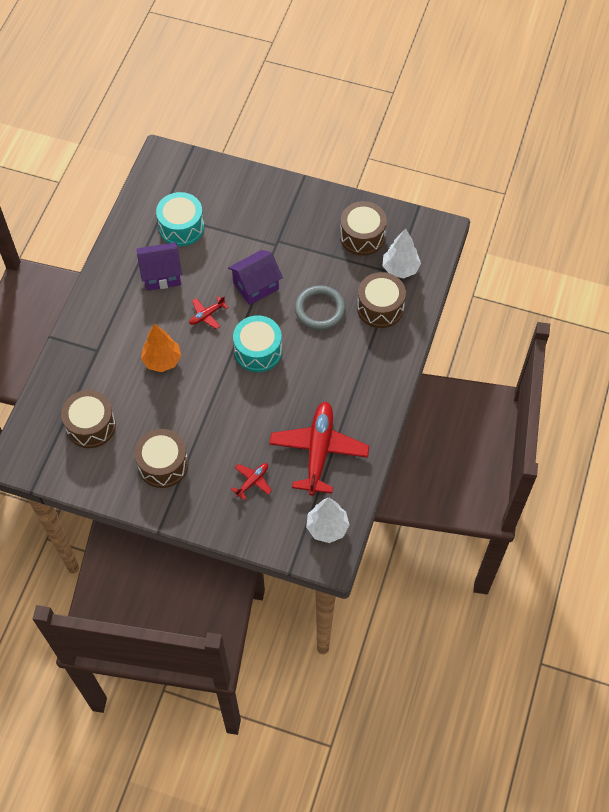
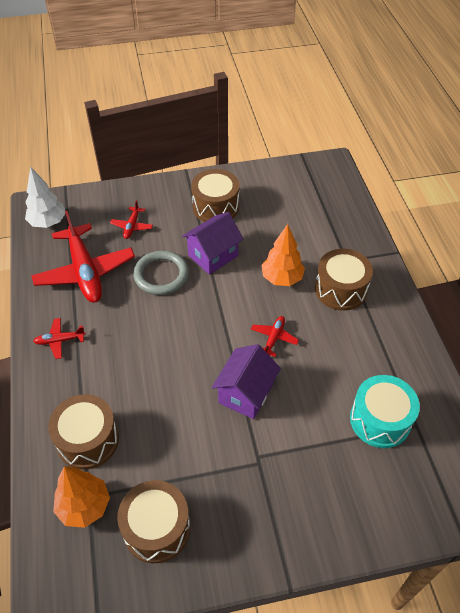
camera: 150 degrees right, 10 degrees down
(91, 426) = (297, 206): brown drum -> brown drum (340, 289)
(161, 275) = (352, 355): purple house -> purple house (213, 256)
(258, 351) = (197, 328): turquoise drum -> none
(320, 309) = (158, 403): grey ring -> grey ring (161, 275)
(368, 393) = (60, 340): none -> red plane
(400, 269) = (84, 506): white tree -> orange tree

